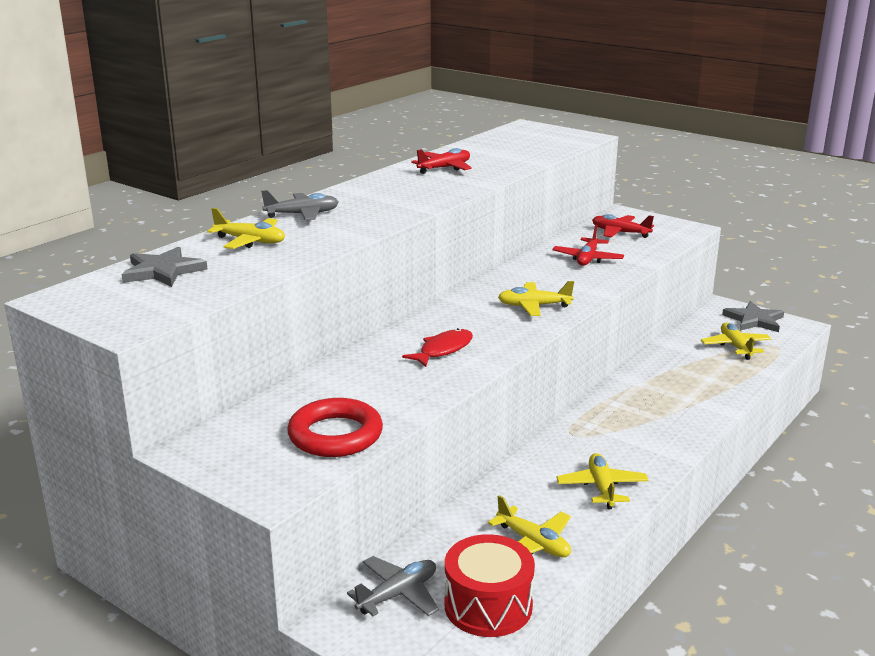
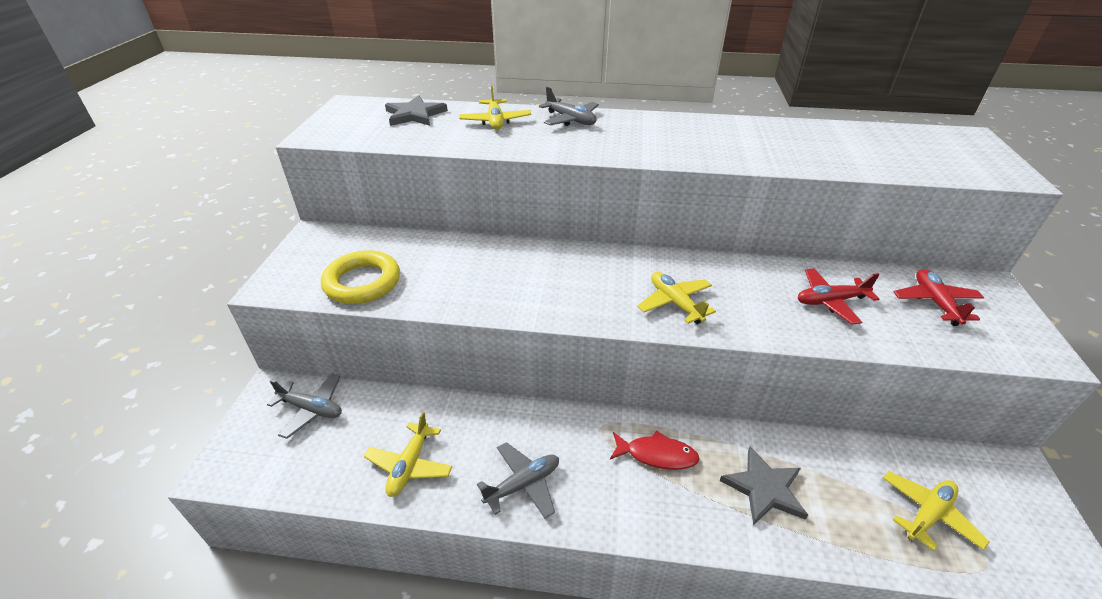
camera: 60 degrees right, 15 degrees up
(335, 435) = (362, 282): red ring -> yellow ring
(443, 350) = (537, 282): red fish -> red fish (657, 455)
(444, 168) = (766, 137): red plane -> none
(488, 606) = (313, 468): red drum -> none
(602, 487) = (523, 484): yellow plane -> grey plane
(754, 320) = (1026, 515): grey star -> grey star (764, 488)

